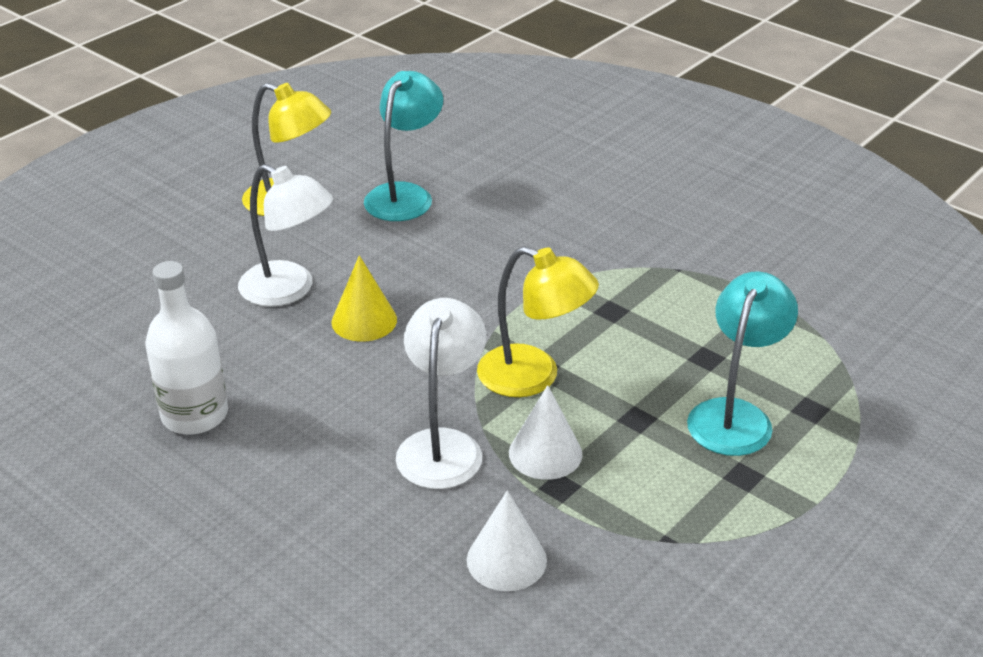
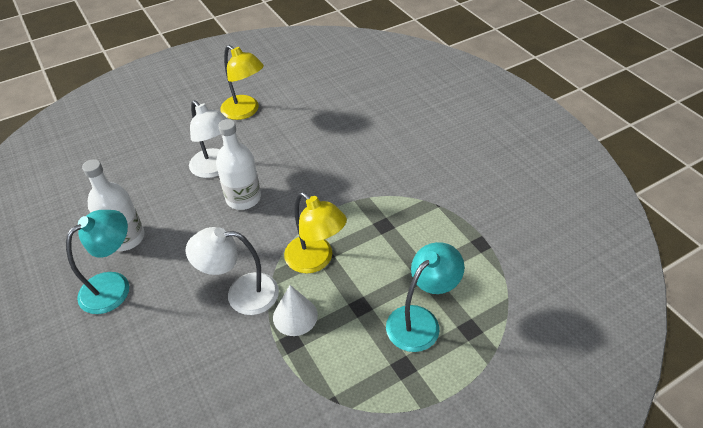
camera: 20 degrees right, 10 degrees up
(364, 320) = (243, 198): yellow cone -> white bottle
(405, 195) = (308, 120): turquoise lamp -> turquoise lamp (114, 286)
(442, 445) = (241, 294): white lamp -> white lamp turned 120 degrees counterclockwise
(506, 560) = (235, 385): white cone -> none

